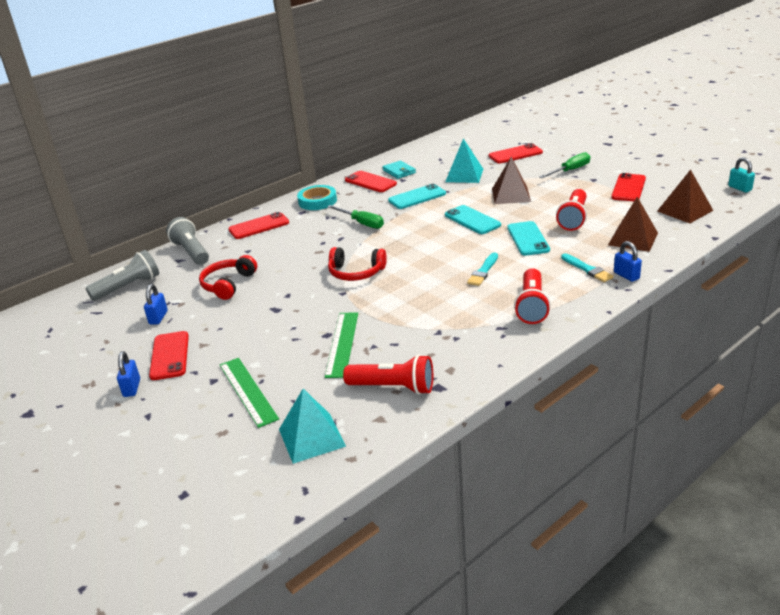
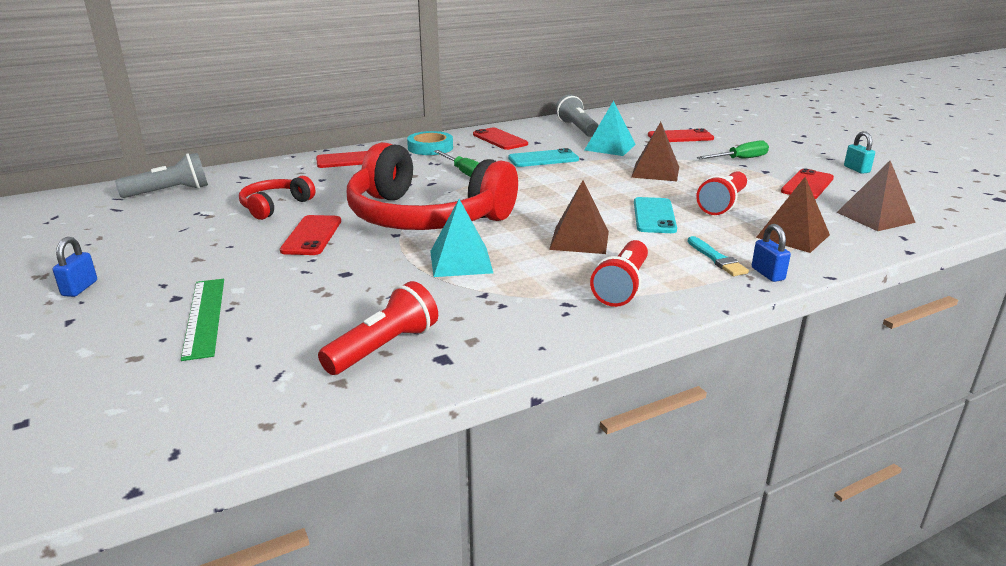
camera: 10 degrees right, 5 degrees down
(158, 317) = (174, 224): blue padlock -> none
(170, 356) = (151, 263): red phone -> red phone (312, 236)
(191, 252) = (262, 172): grey flashlight -> grey flashlight (577, 128)
(311, 437) = (236, 387): turquoise pyramid -> turquoise pyramid (460, 262)
(342, 344) = (356, 286): green ruler -> none
(356, 272) = (425, 217): red headphones -> red headphones, size x2.22
(393, 387) = (384, 347): red flashlight -> red flashlight turned 75 degrees counterclockwise
(399, 171) = (537, 135): turquoise wallet -> none
(472, 220) = (595, 188): turquoise phone -> none
(483, 271) = (579, 240): turquoise brush -> brown pyramid
(739, 188) = (959, 205): turquoise padlock -> turquoise padlock (856, 169)

